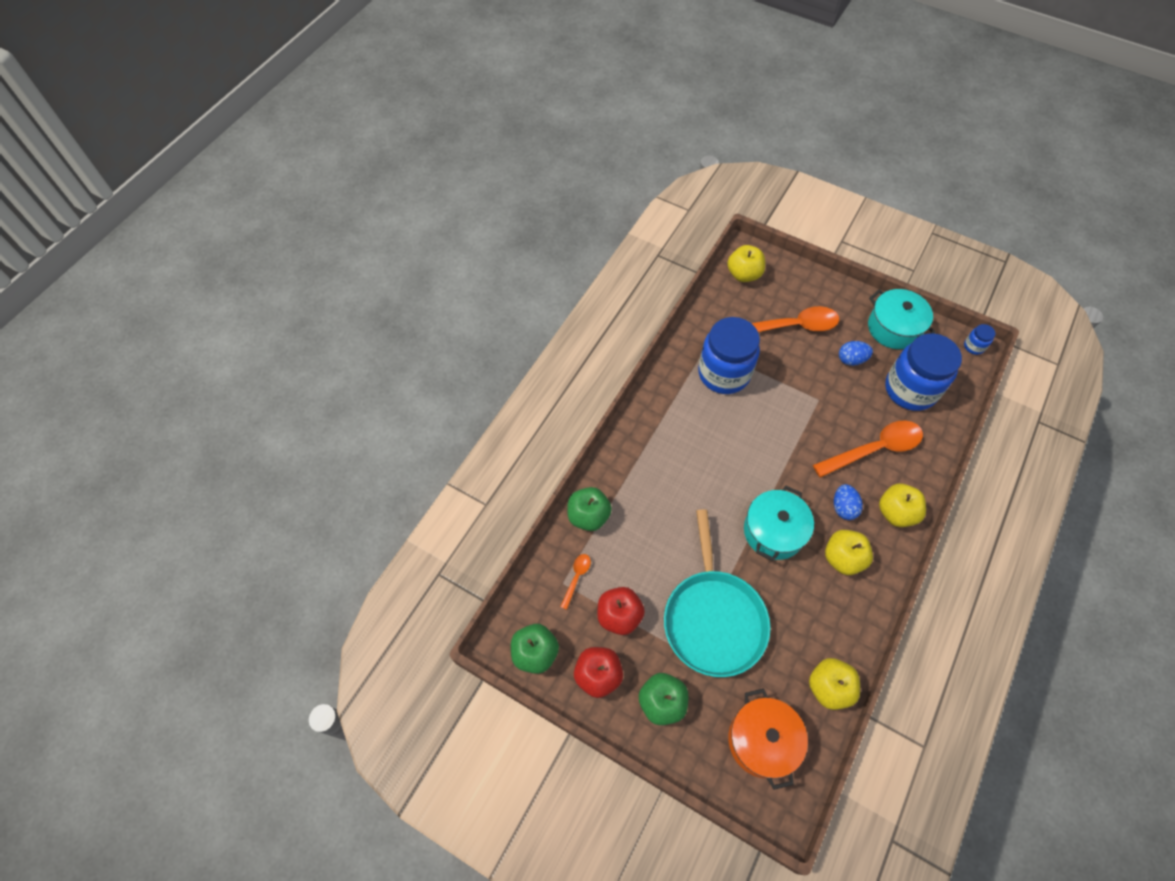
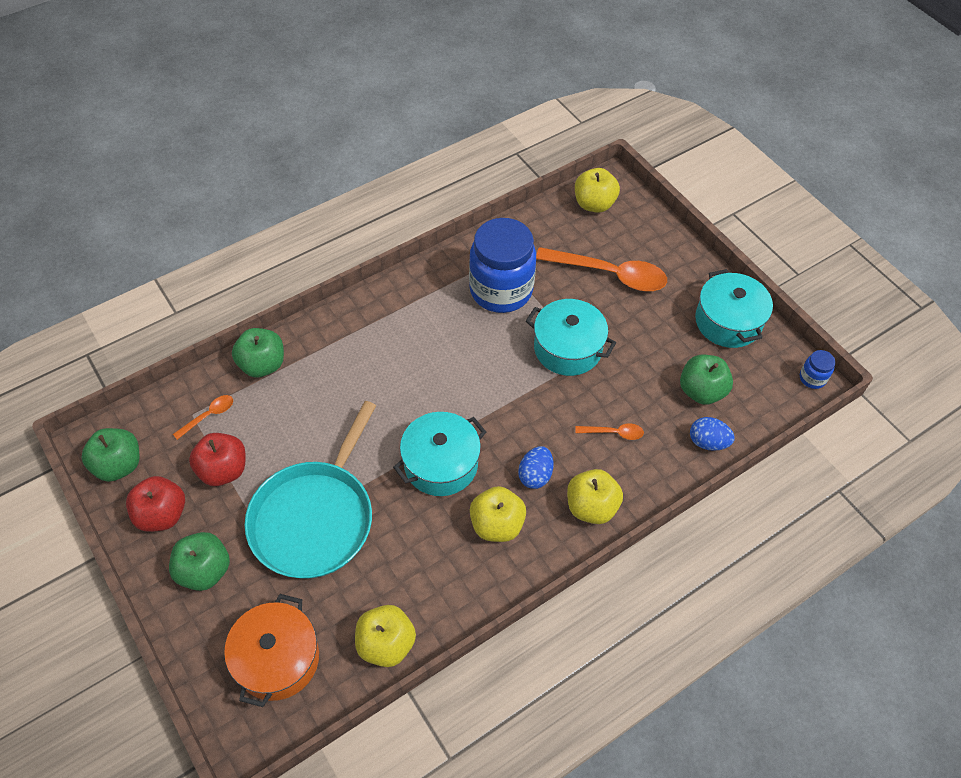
camera: 25 degrees right, 5 degrees down
(801, 398) = (567, 348): none -> turquoise pot
(851, 360) = (654, 333): blue egg -> blue egg (707, 442)
(874, 449) = (613, 433): orange spoon -> orange spoon, size x0.46
(910, 389) = (701, 391): blue jar -> green apple

